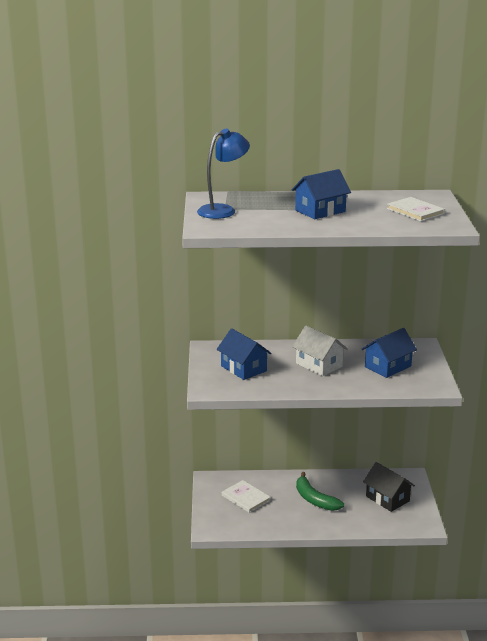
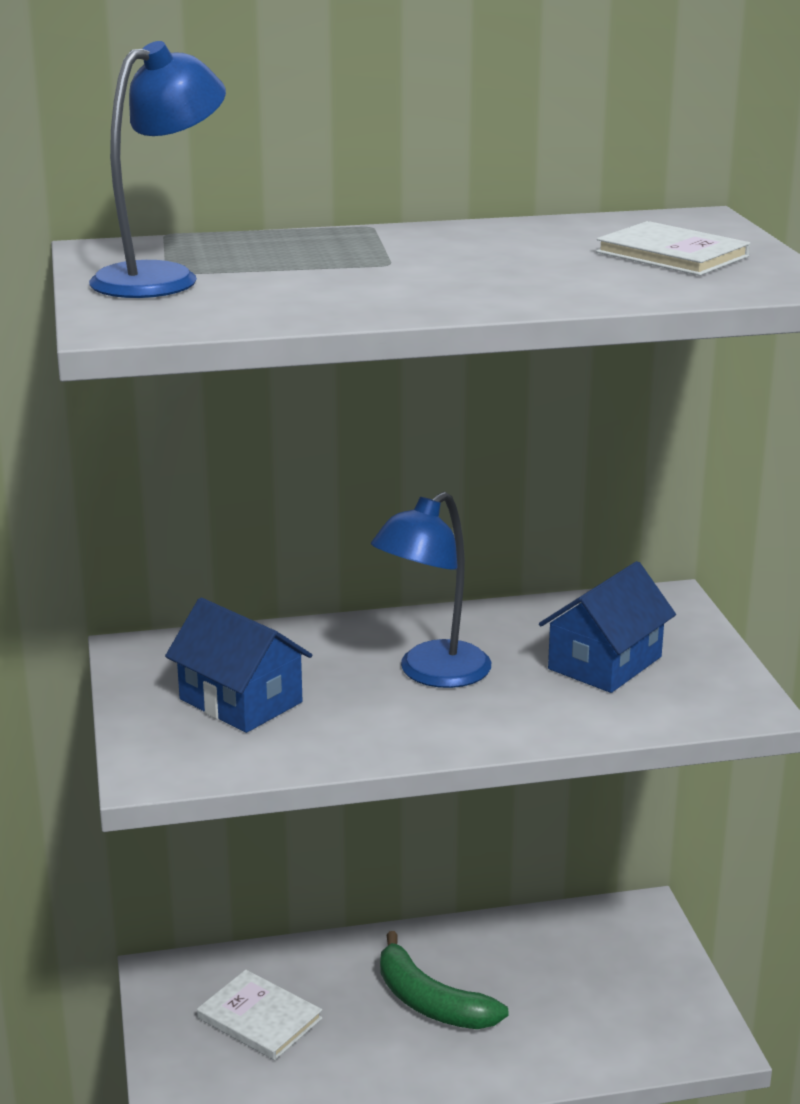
camera: 10 degrees left, 0 degrees up
(319, 365) = (432, 673): white house -> blue lamp
(320, 211) = (425, 266): blue house -> none
(387, 498) = (604, 979): black house -> none

